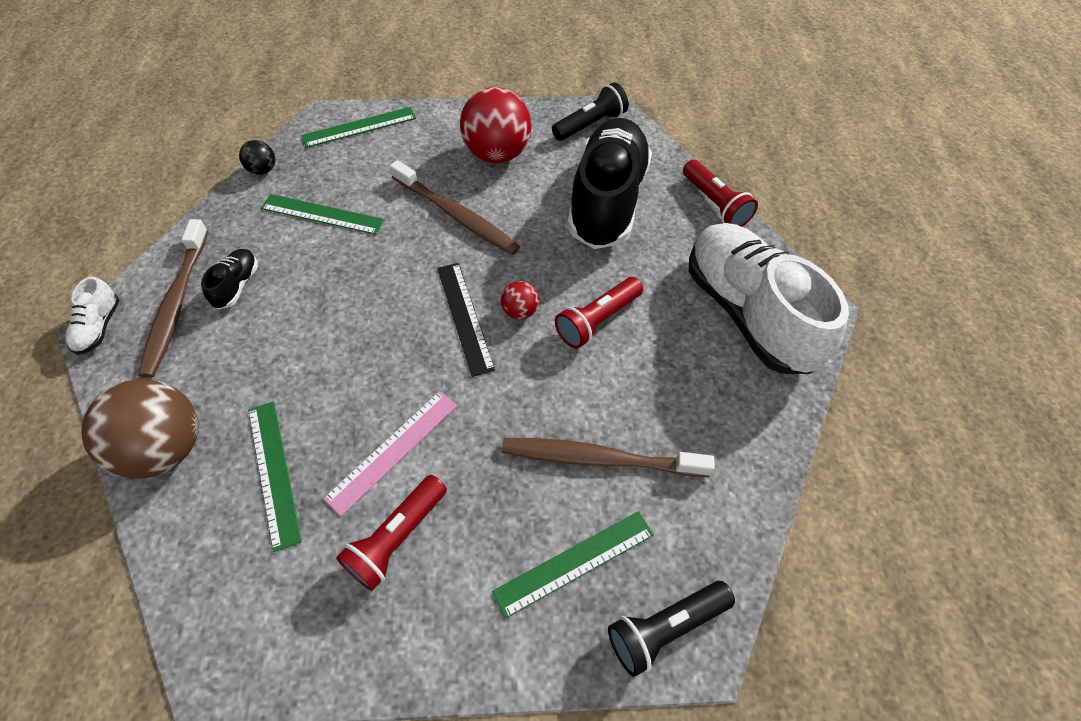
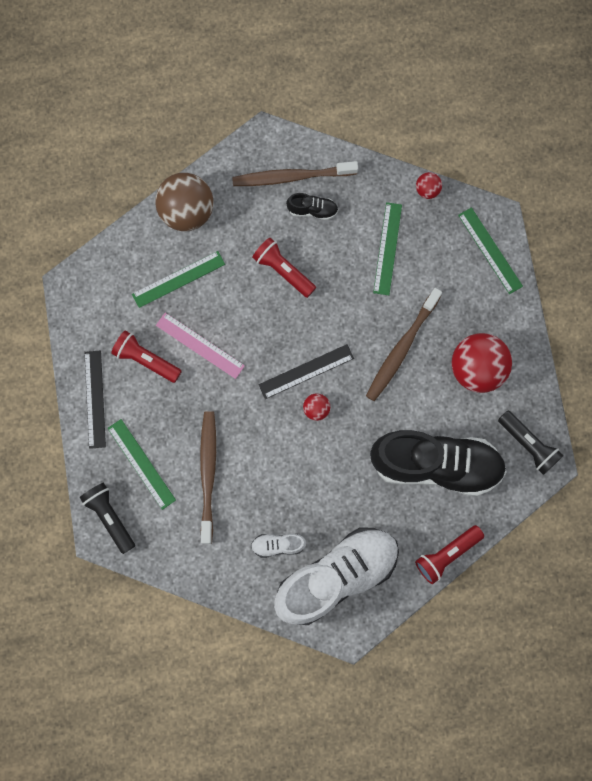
camera: 85 degrees right, 20 degrees up
(99, 327) = (267, 136): white shoe -> white shoe (278, 545)
(263, 170) = (427, 190): black ball -> red ball
(448, 638) = (95, 399): none -> black ruler
(597, 320) = (315, 465): red flashlight -> red flashlight (283, 270)

